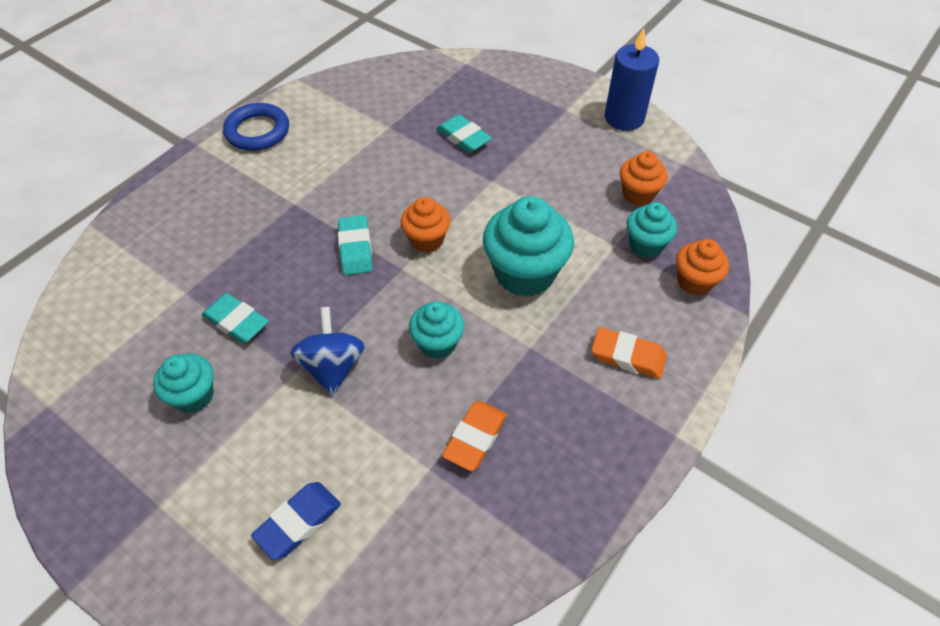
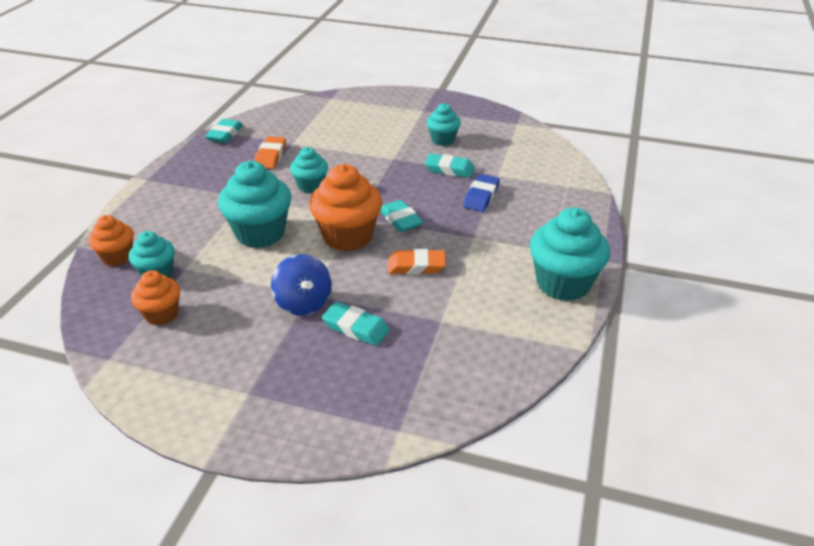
camera: 160 degrees right, 15 degrees down
(257, 131) = (563, 283): blue ring -> turquoise cupcake
(298, 522) = (350, 118): blue eraser -> blue eraser (481, 196)
(333, 366) = (372, 164): blue spinning top -> blue spinning top (303, 303)
(426, 240) = (348, 237): orange cupcake -> orange cupcake, size x1.72
(541, 538) = (225, 134): none -> turquoise eraser
(624, 118) = (174, 400): blue candle -> none
(627, 356) = (176, 205): orange eraser -> orange eraser (416, 266)

